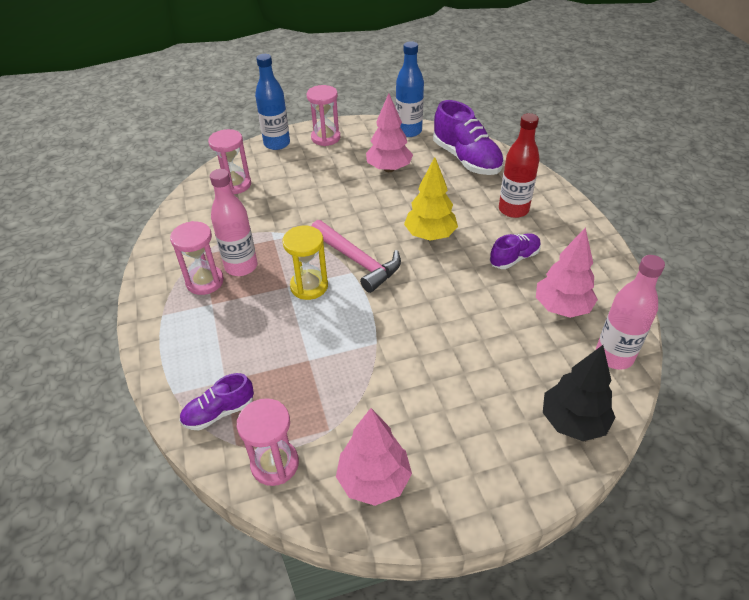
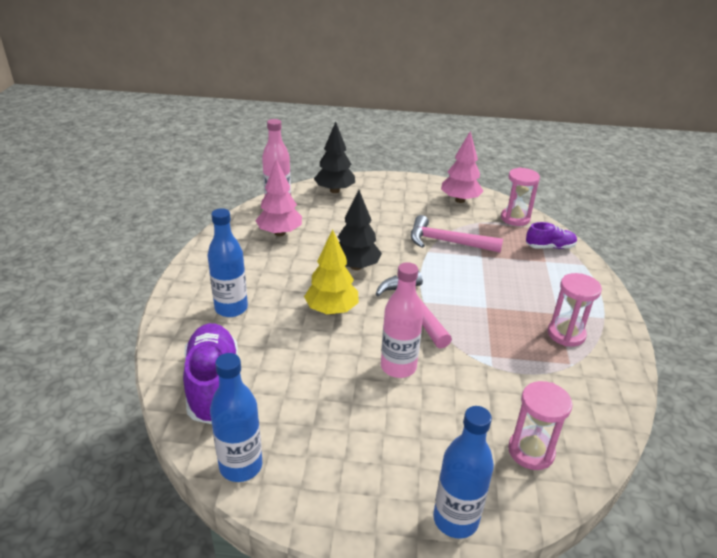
camera: 160 degrees left, 10 degrees down
(241, 266) = (529, 337): pink bottle -> pink bottle (398, 367)
(309, 286) = (466, 301): yellow hourglass -> none
(325, 138) = (372, 502): pink hourglass -> none
(358, 369) = (447, 242): none -> pink hammer
(389, 169) = (317, 404): pink tree -> none
(442, 290) = (356, 266): none -> black tree
(513, 210) = (231, 308): red bottle -> blue bottle
(514, 258) = (277, 270): purple shoe -> none

